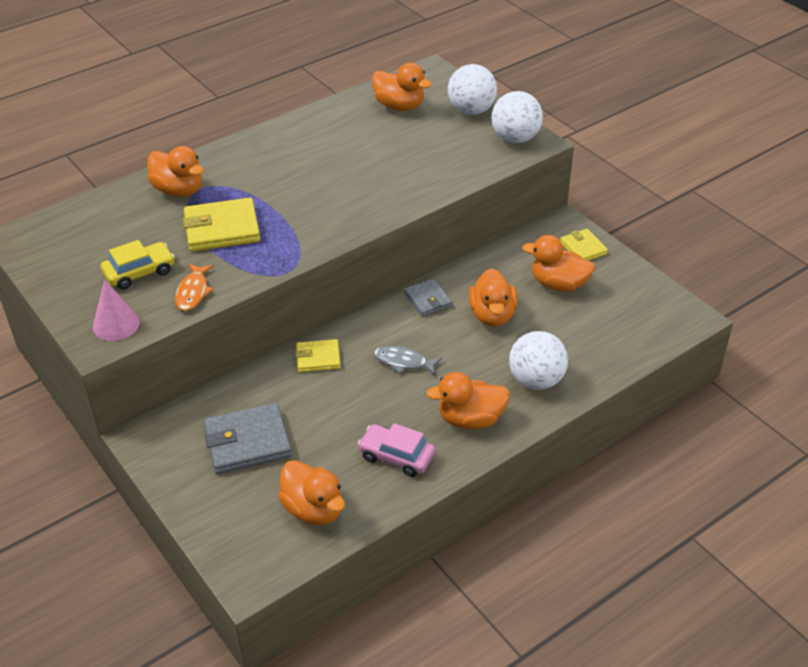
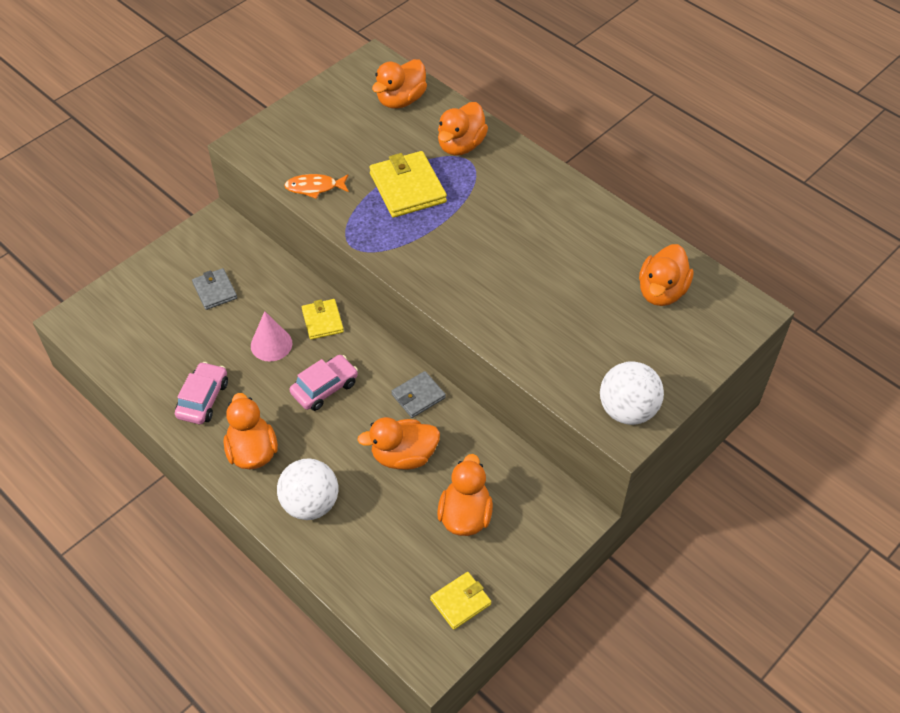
camera: 80 degrees right, 10 degrees up
(116, 324) = (268, 149): pink cone -> pink cone (271, 344)
(139, 272) = (337, 147): yellow car -> none
(247, 442) = (215, 291): grey wallet -> grey wallet, size x0.59
(313, 509) = (142, 349): orange duck -> orange duck (401, 100)
(403, 362) = (324, 388): grey fish -> pink car
(471, 110) = (675, 361): white ball -> none
(583, 248) = (535, 537): yellow wallet -> yellow wallet (460, 602)

